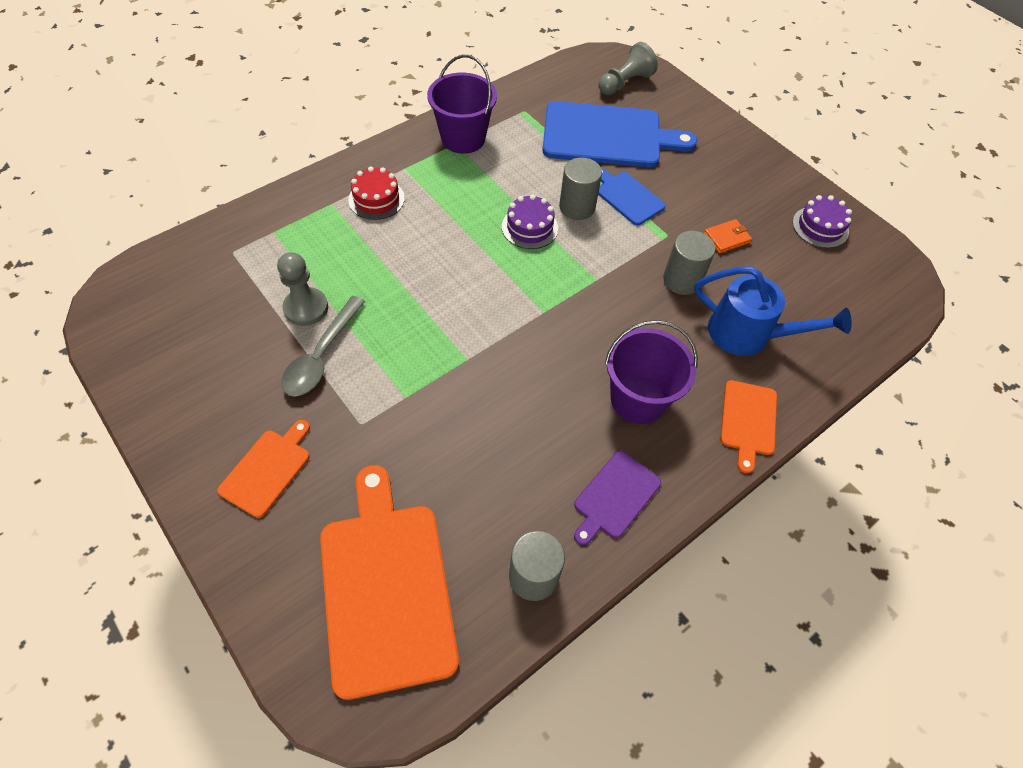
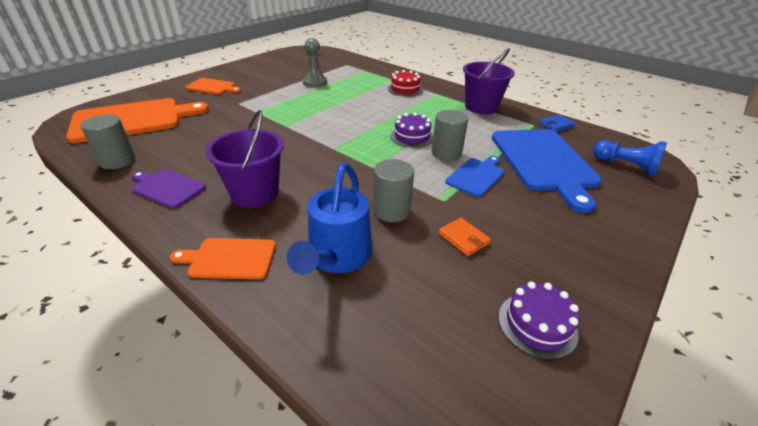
camera: 80 degrees right, 20 degrees down
(321, 356) = (283, 89): grey spoon -> none
(529, 92) = (556, 125): none -> blue wallet
(625, 83) = (626, 166): grey pawn -> blue pawn

